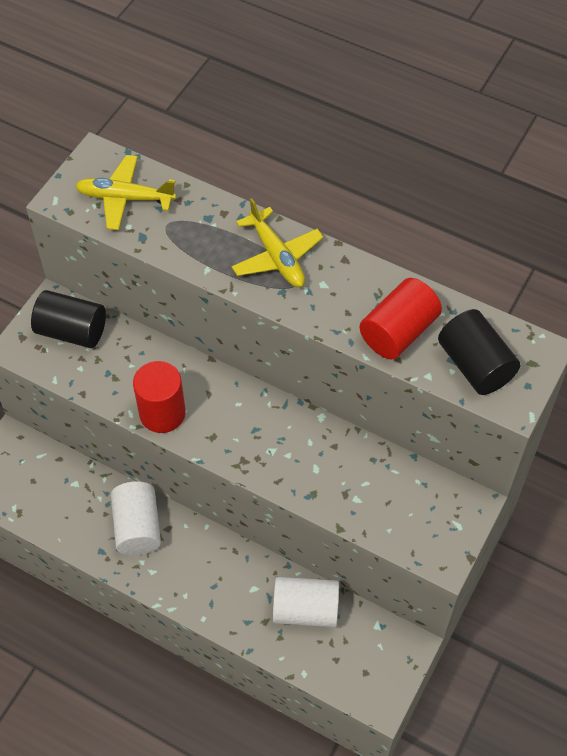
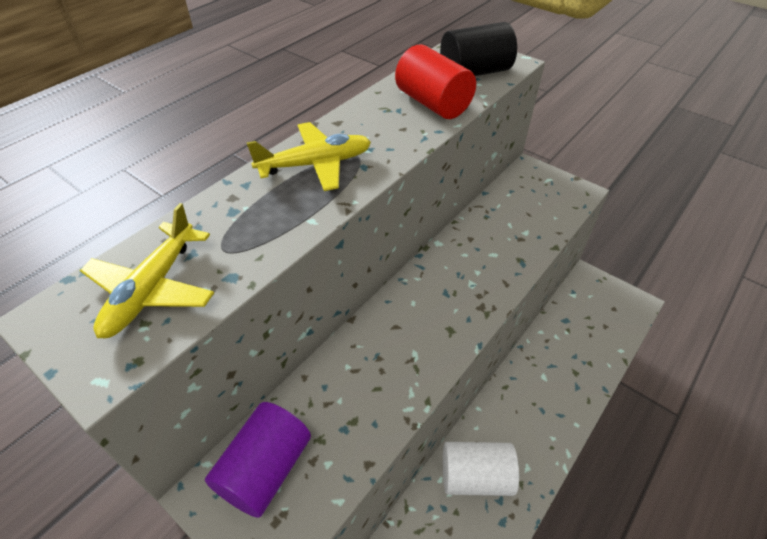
camera: 80 degrees left, 10 degrees down
(72, 331) = (265, 469): black cylinder -> purple cylinder
(162, 413) = (414, 374): red cylinder -> none
(305, 610) = (562, 340): white cylinder -> none

